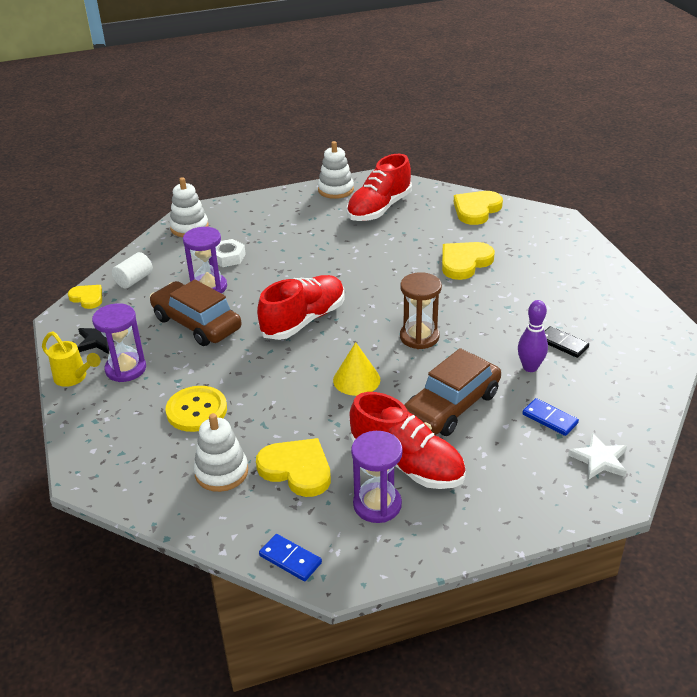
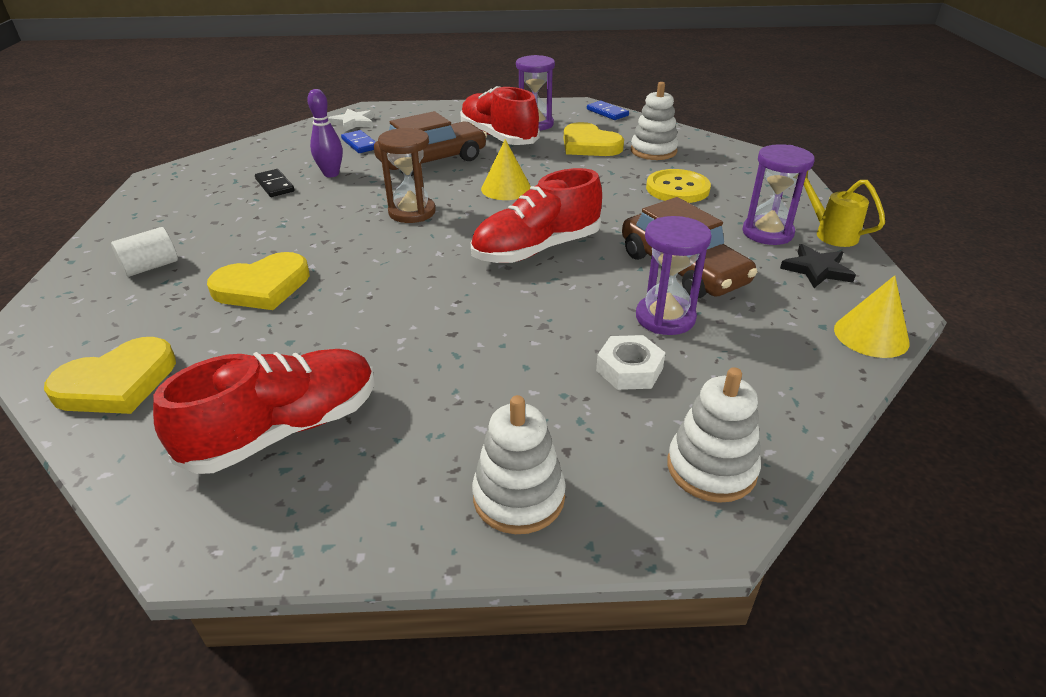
camera: 165 degrees left, 0 degrees up
(87, 298) = (871, 335): yellow heart -> yellow cone
(134, 280) = (799, 354): white cylinder -> white cylinder (151, 267)
(335, 190) = (328, 523): white stacking toy -> white stacking toy (519, 497)

